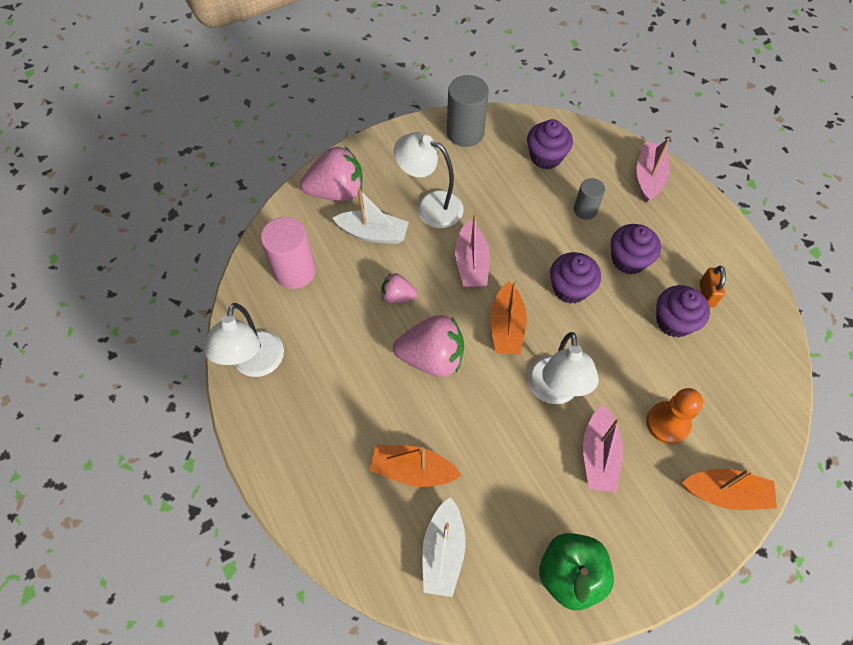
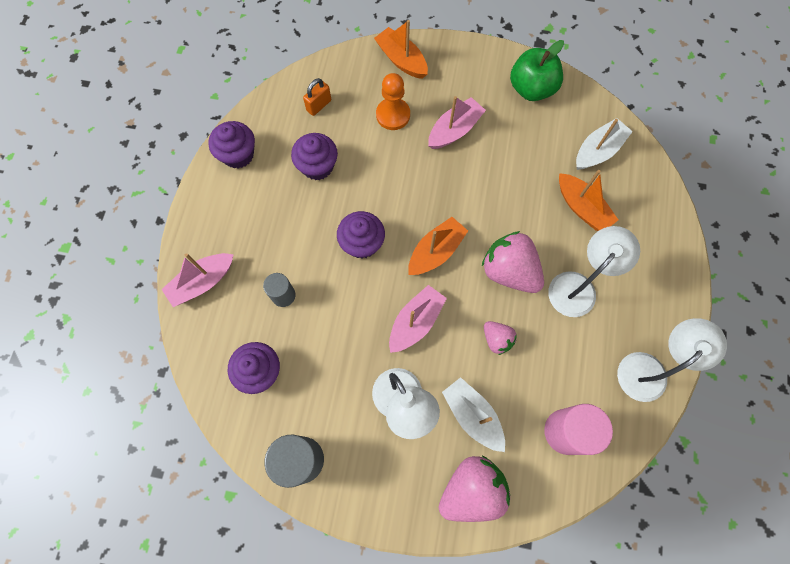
camera: 140 degrees left, 10 degrees up
(337, 191) = (472, 490): pink strawberry -> pink strawberry turned 120 degrees clockwise
(554, 391) = (445, 185): white lamp -> white lamp (578, 286)
(628, 260) = (297, 230): purple cupcake -> purple cupcake (238, 154)
(706, 294) = (274, 165): orange padlock -> orange padlock (319, 105)

